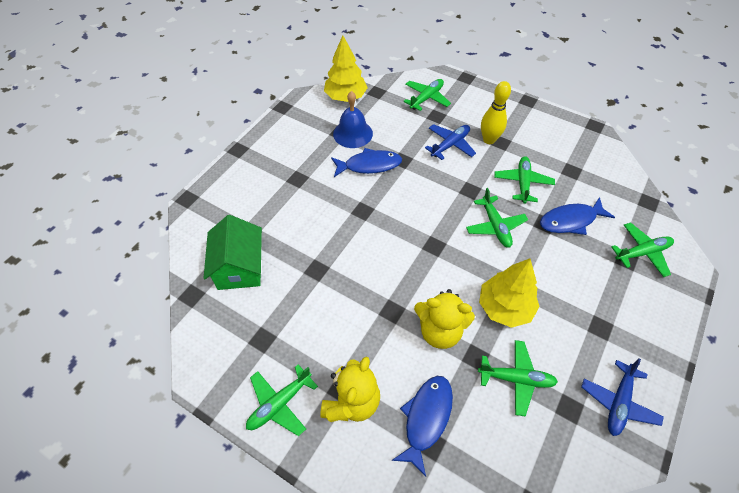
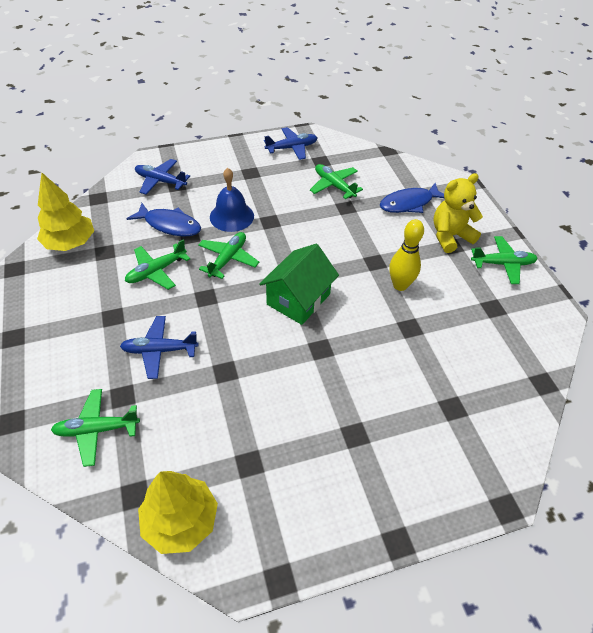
camera: 140 degrees left, 5 degrees down
(240, 267) = (482, 377): green house -> green house (298, 299)
(353, 133) = (236, 448): blue bell -> blue bell (231, 216)
(369, 165) = (264, 391): blue fish -> none
(440, 331) = (353, 231): yellow teddy bear -> none
(489, 140) = (118, 327): yellow bowling pin -> yellow bowling pin (400, 285)
(504, 307) = (294, 215): yellow tree -> yellow tree (70, 243)
(642, 253) = (160, 181): green plane -> blue plane

